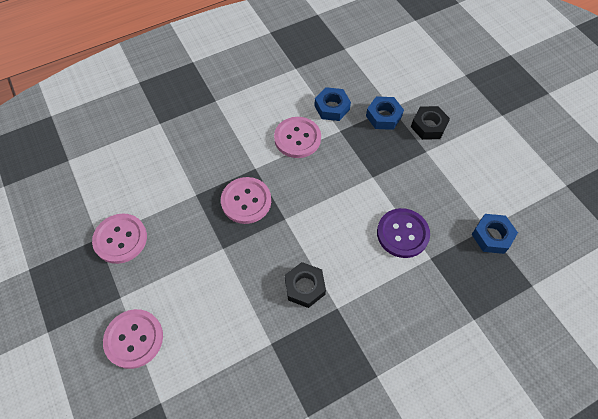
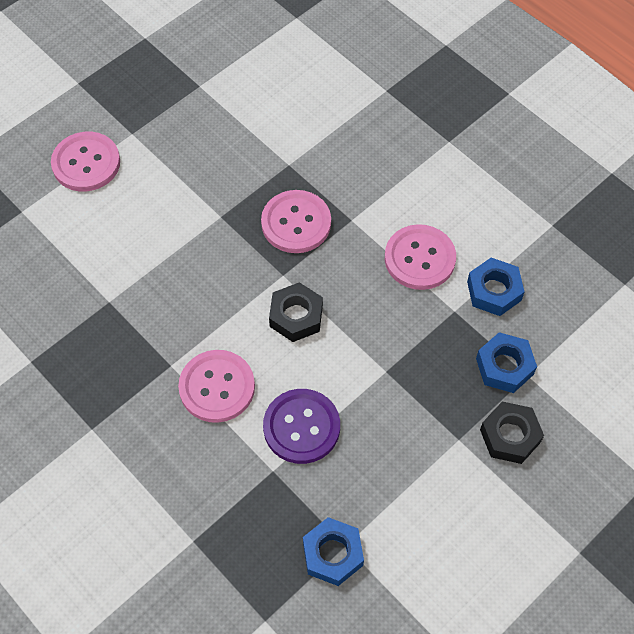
camera: 75 degrees right, 0 degrees up
(120, 239) = (204, 108): pink button -> pink button (217, 387)
(304, 287) = (190, 321): black nut -> black nut (296, 316)

